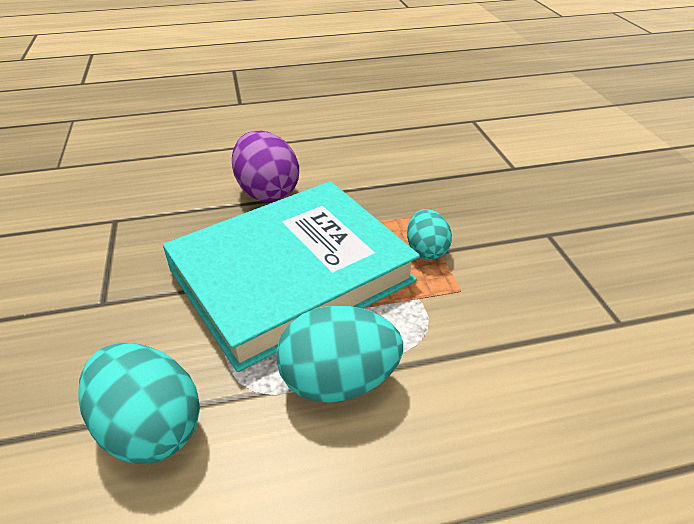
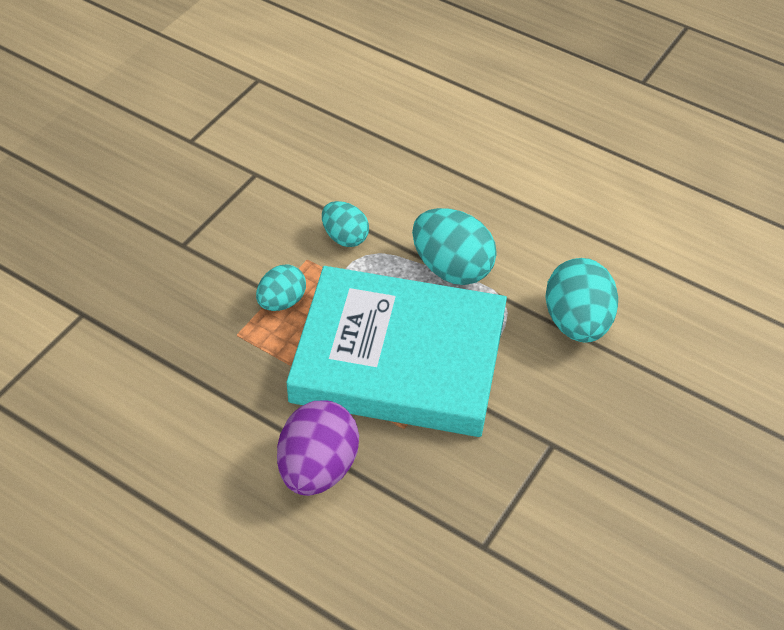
camera: 135 degrees left, 10 degrees up
(465, 330) = (345, 237): none -> turquoise egg

